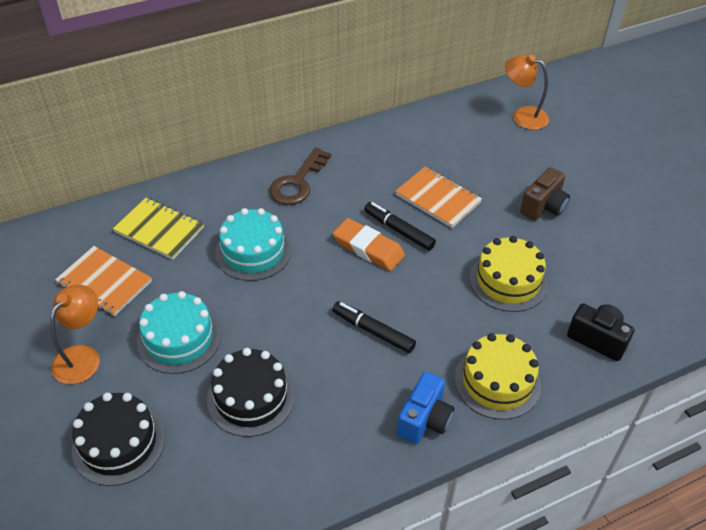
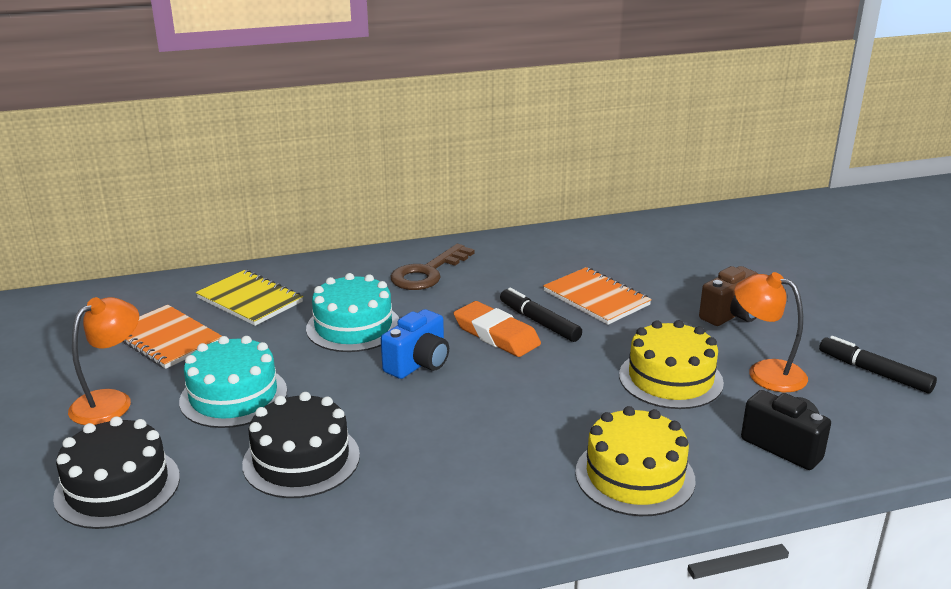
camera: 10 degrees right, 20 degrees down
(373, 331) = (480, 411): black marker -> black marker (874, 372)
(424, 420) = (524, 505): blue camera -> blue camera (418, 364)
(523, 116) = (719, 236): orange lamp -> orange lamp (765, 372)

